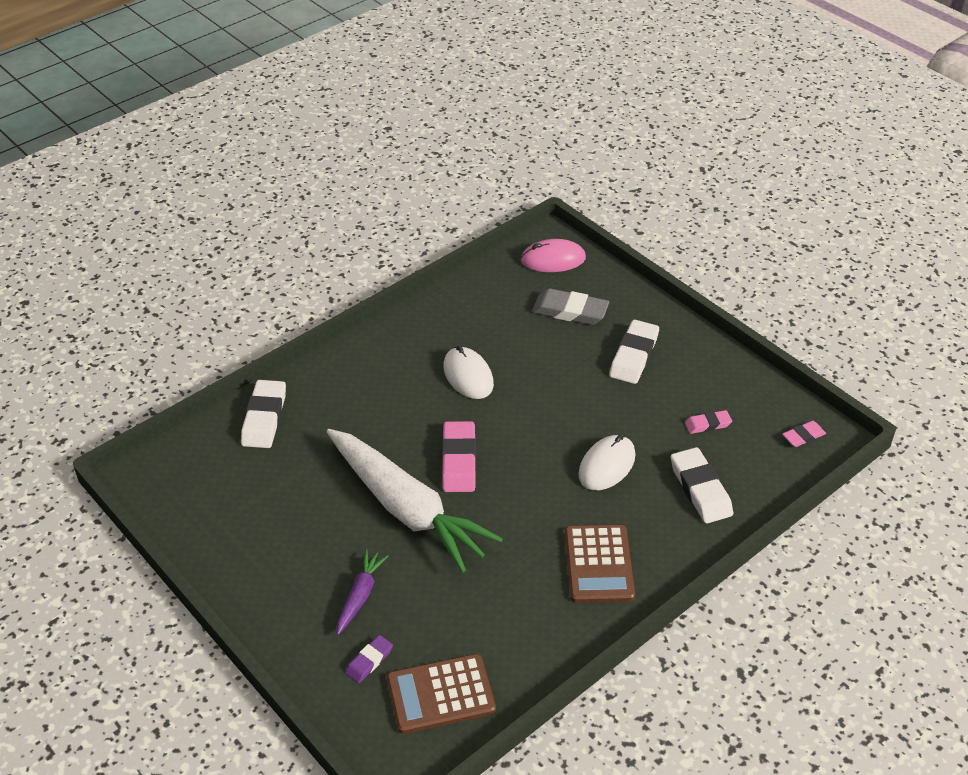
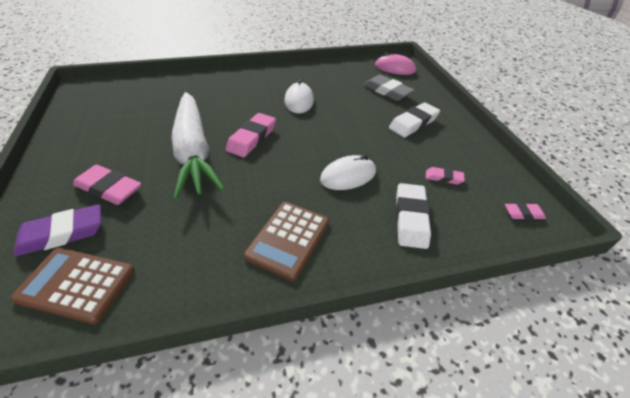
camera: 25 degrees right, 0 degrees up
(264, 418) = (170, 84): white eraser -> none
(360, 595) = (109, 188): purple carrot -> pink eraser
(369, 661) = (62, 233): purple eraser -> purple eraser, size x1.81

